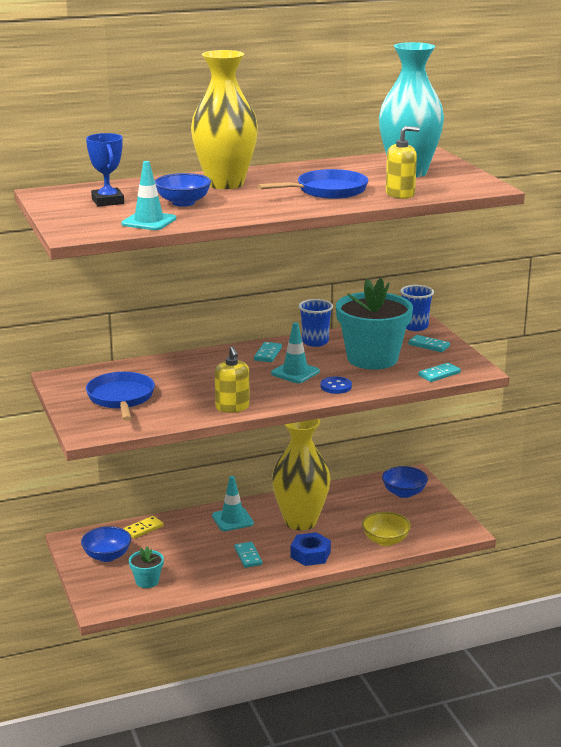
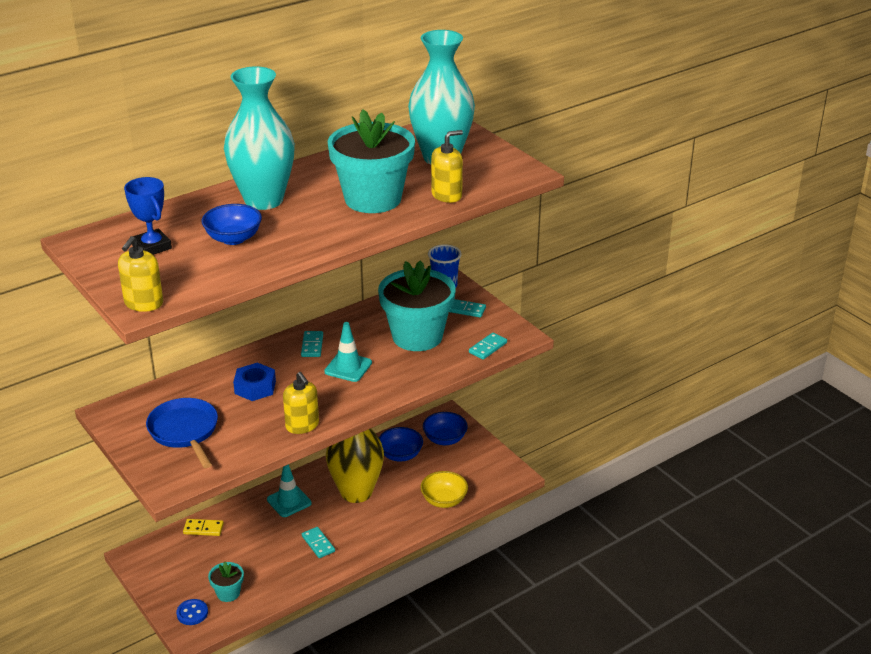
camera: 15 degrees left, 10 degrees up
(78, 232) = (143, 303): none -> yellow soap dispenser
(107, 556) = (177, 570): blue bowl -> blue bowl (400, 455)
(143, 529) = (203, 529): yellow domino -> yellow domino turned 60 degrees clockwise
(149, 221) = (211, 275): turquoise traffic cone -> none
(225, 184) = (263, 200): yellow vase -> turquoise vase
(310, 554) = (378, 530): blue nut -> blue nut (255, 387)
(315, 342) = (353, 321): blue cup -> none
(327, 191) = (373, 199): blue pan -> turquoise flower pot
(336, 386) = (394, 380): blue button -> blue button (192, 613)

